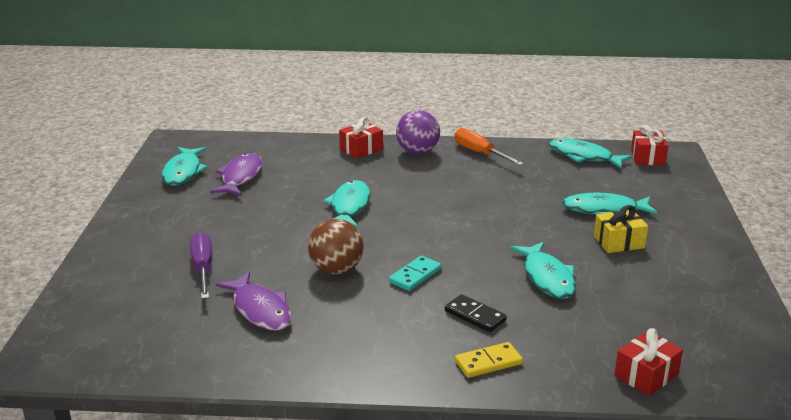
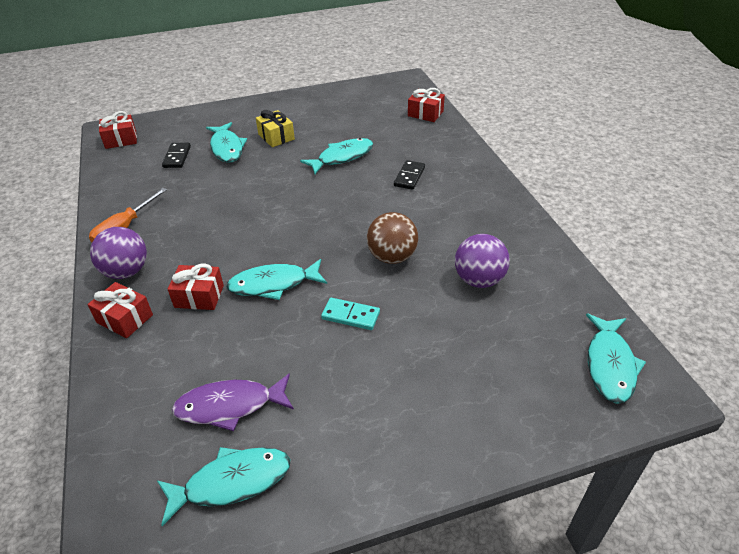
camera: 110 degrees left, 15 degrees up
(203, 269) = (445, 345): purple screwdriver -> none
(260, 310) = (479, 280): purple fish -> purple ball
(362, 176) = (199, 296): none -> red gift
(415, 275) = (375, 213): turquoise domino -> turquoise domino (350, 316)
(488, 362) = (456, 162): yellow domino -> none
(584, 156) = (124, 169): turquoise fish -> turquoise fish (610, 365)
(596, 182) = (177, 157): none -> black domino

